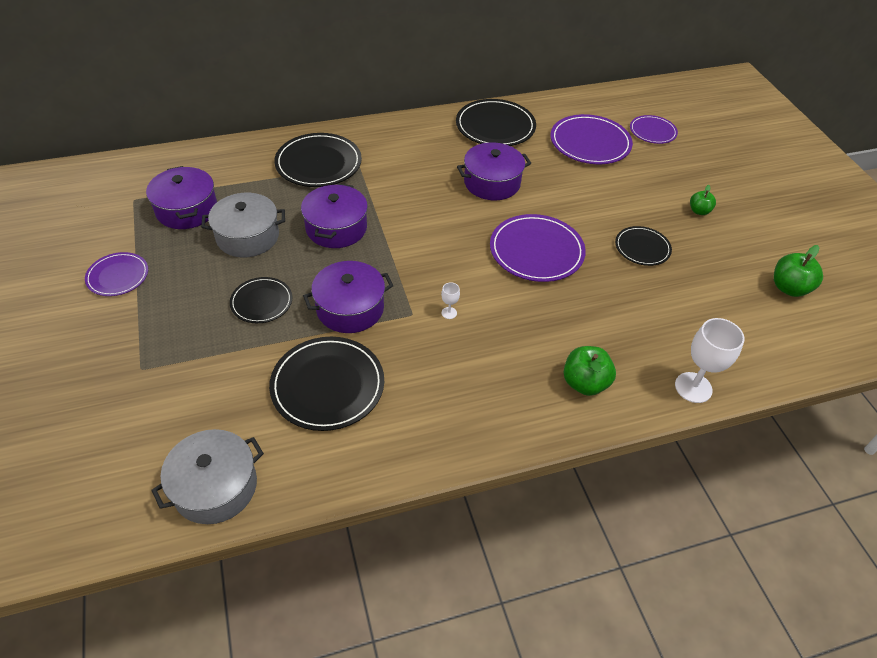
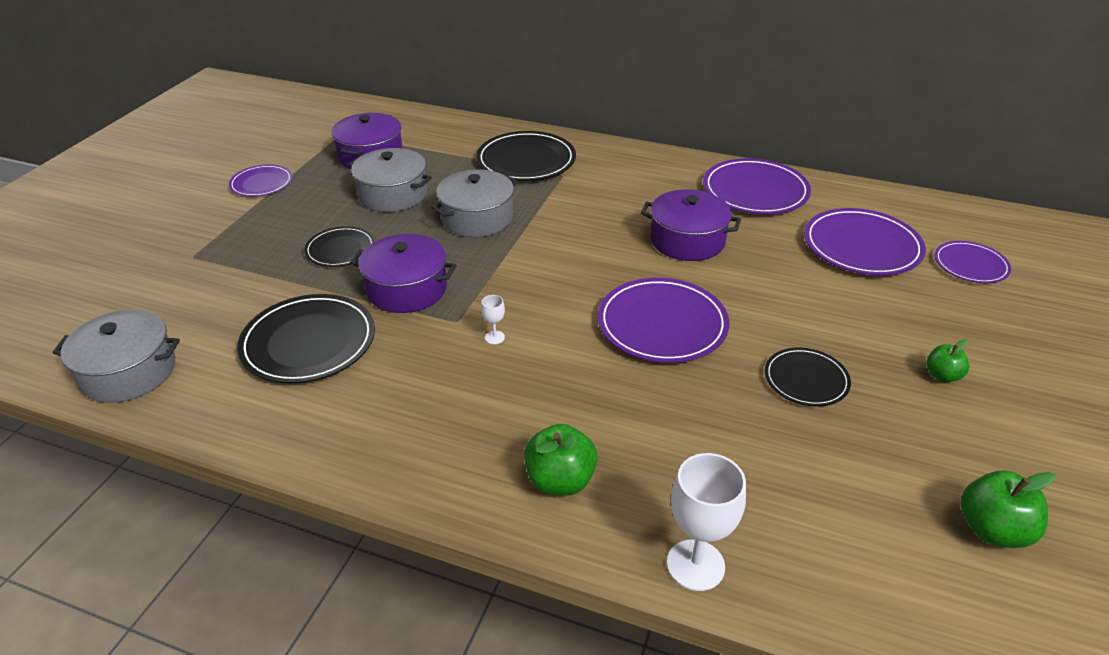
camera: 40 degrees right, 10 degrees down
(336, 228) = (477, 218): purple pot -> grey pot
(495, 126) = (755, 191): black plate -> purple plate

